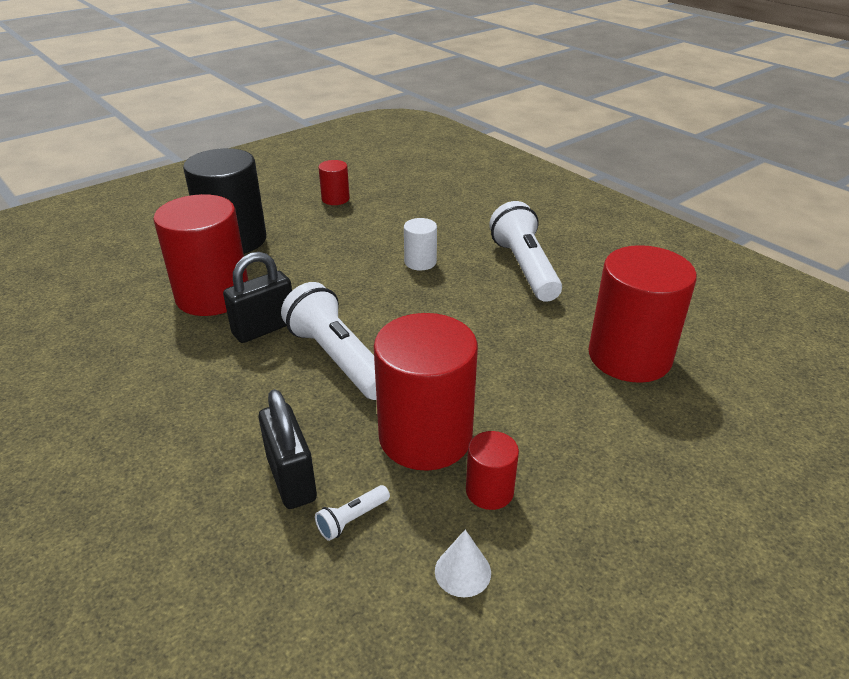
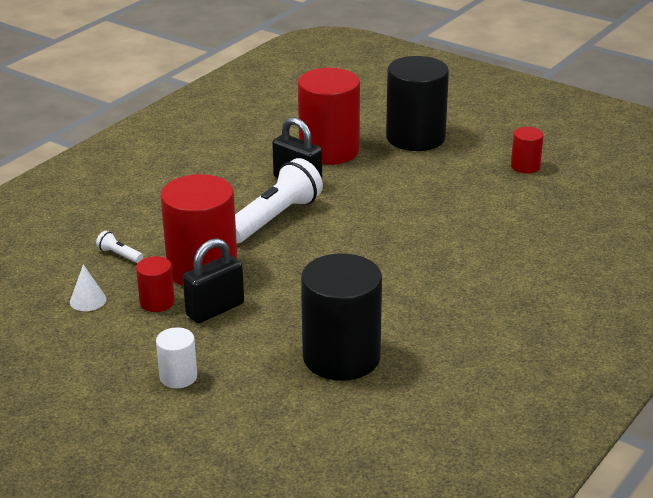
camera: 75 degrees right, 5 degrees down
(291, 479) = (147, 227): black padlock -> black padlock (215, 309)
(420, 262) = (436, 230): white cylinder -> white cylinder (178, 377)
(525, 268) = (462, 288): white flashlight -> none
(629, 356) = (341, 357): red cylinder -> black cylinder

